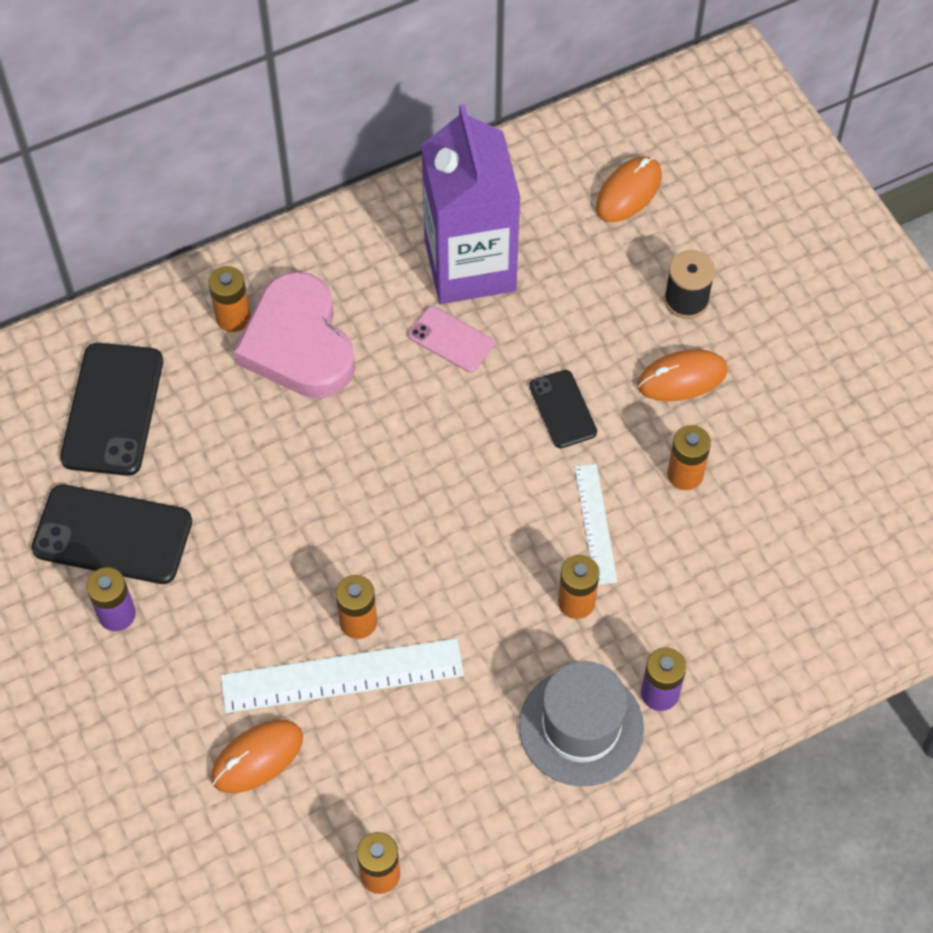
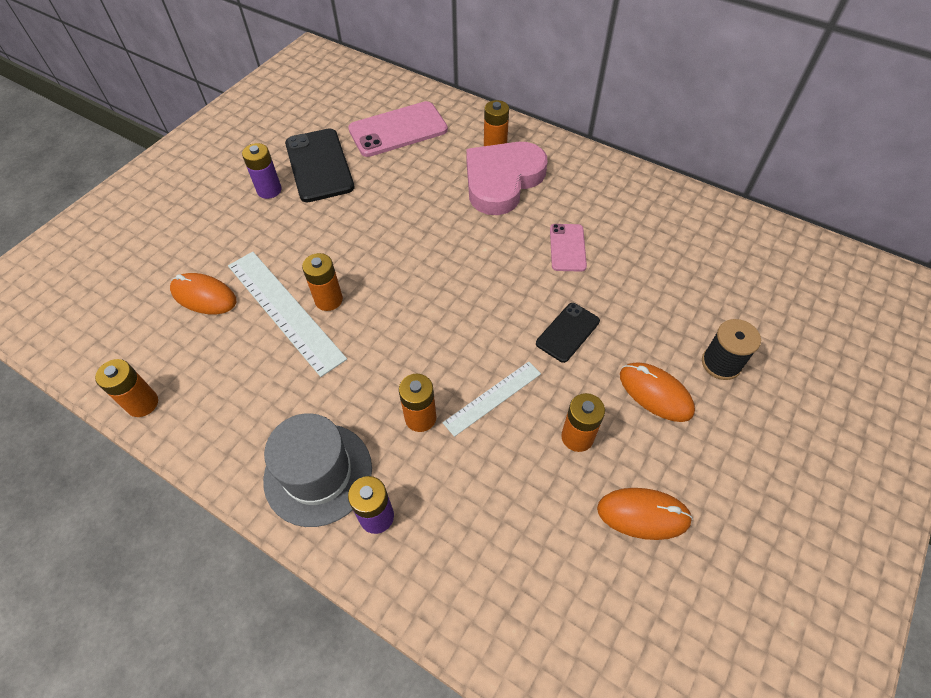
camera: 60 degrees right, 5 degrees down
(113, 409) = (398, 130): black phone -> pink phone
(470, 266) = (629, 231): purple carton -> none
(628, 192) = (769, 285): orange mouse -> orange mouse (643, 514)

